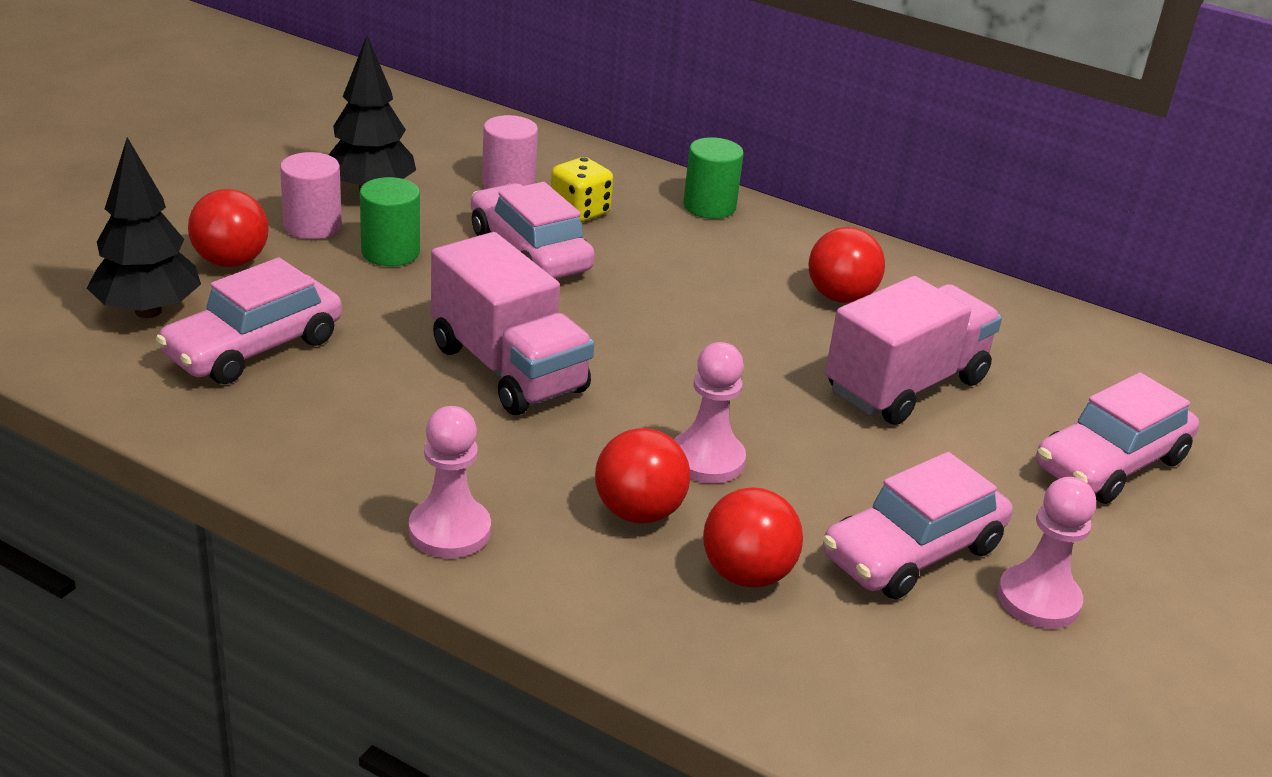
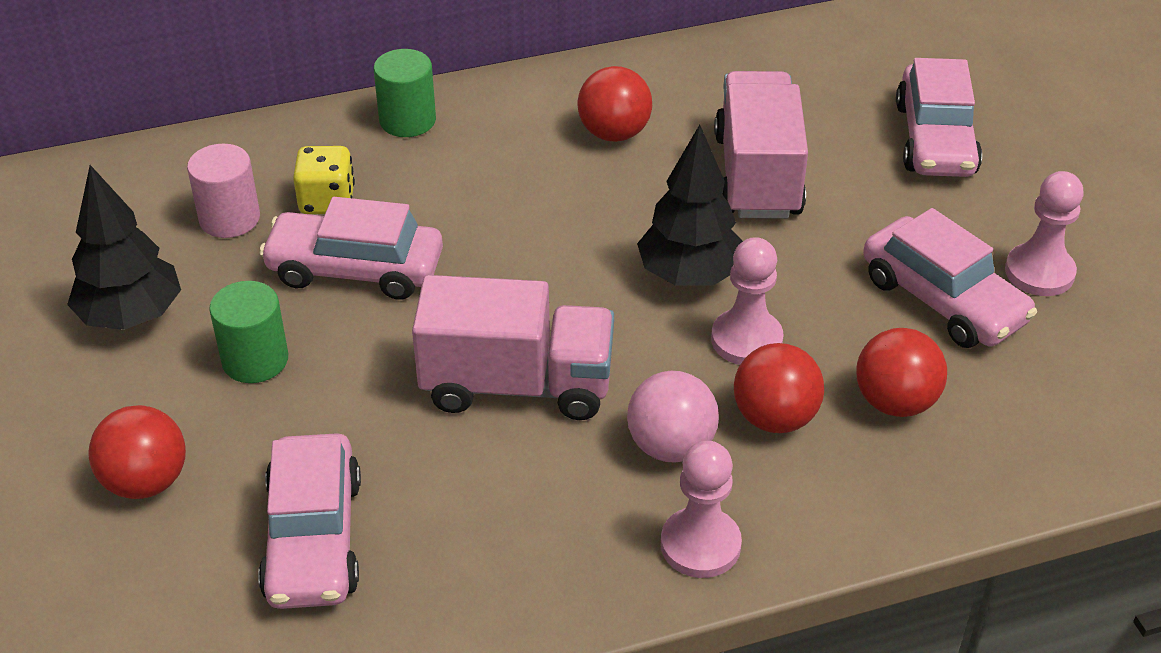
camera: 45 degrees left, 10 degrees up
(148, 311) = (168, 587): black tree -> black tree (689, 275)
(312, 226) = (148, 390): pink cylinder -> none
(538, 470) = (671, 446): none -> pink ball
(912, 552) = (943, 300): pink car -> pink car turned 45 degrees counterclockwise

